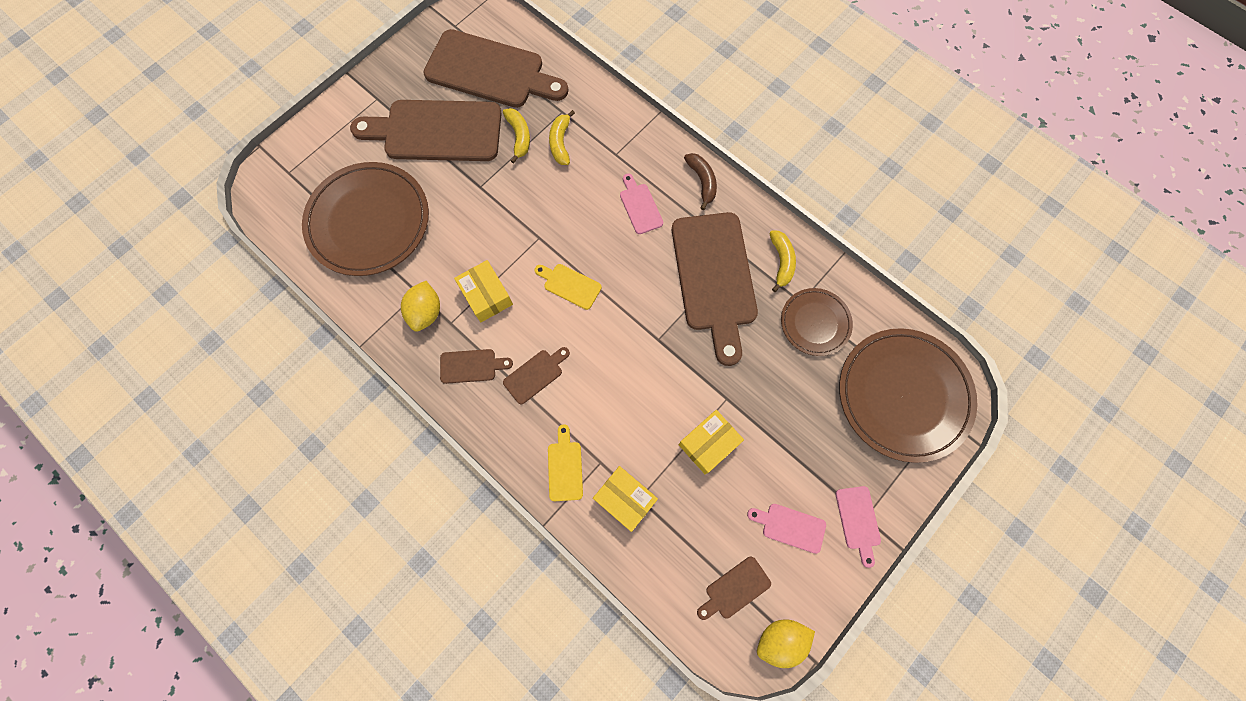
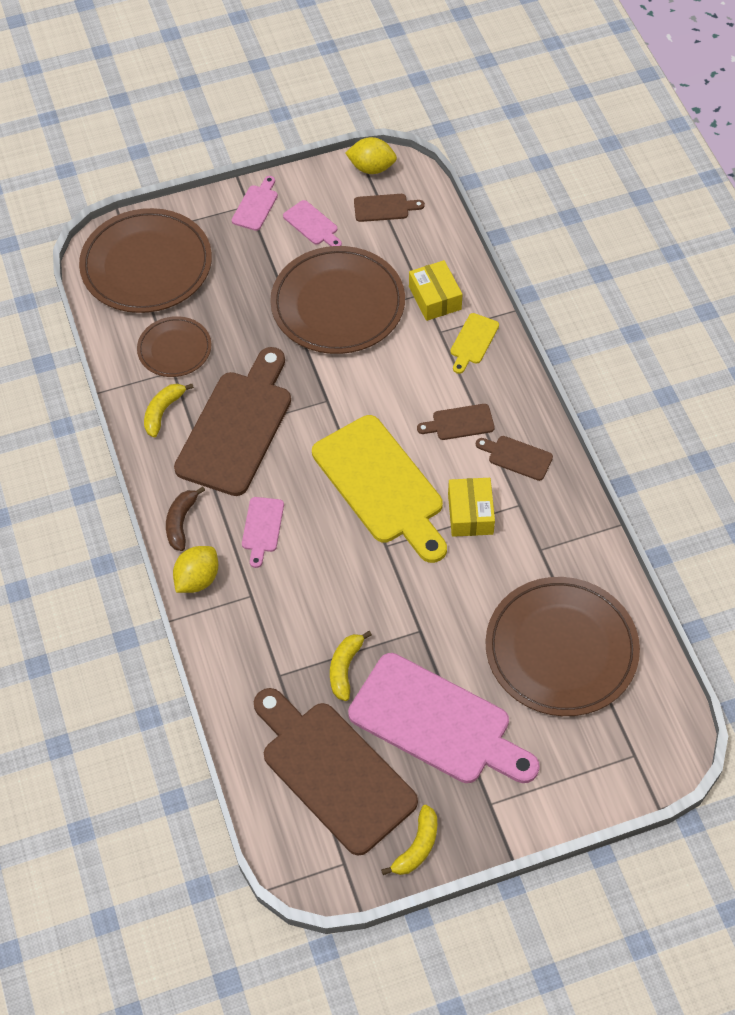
camera: 150 degrees left, 15 degrees down
(426, 312) = (539, 526): yellow lemon -> yellow lemon (197, 579)
(436, 131) = (437, 722): brown cutting board -> pink cutting board
(560, 143) = (303, 638): yellow banana -> yellow banana (417, 847)
(570, 285) = (381, 485): yellow cutting board -> yellow cutting board, size x2.30
(708, 443) = (338, 304): yellow box -> brown plate

